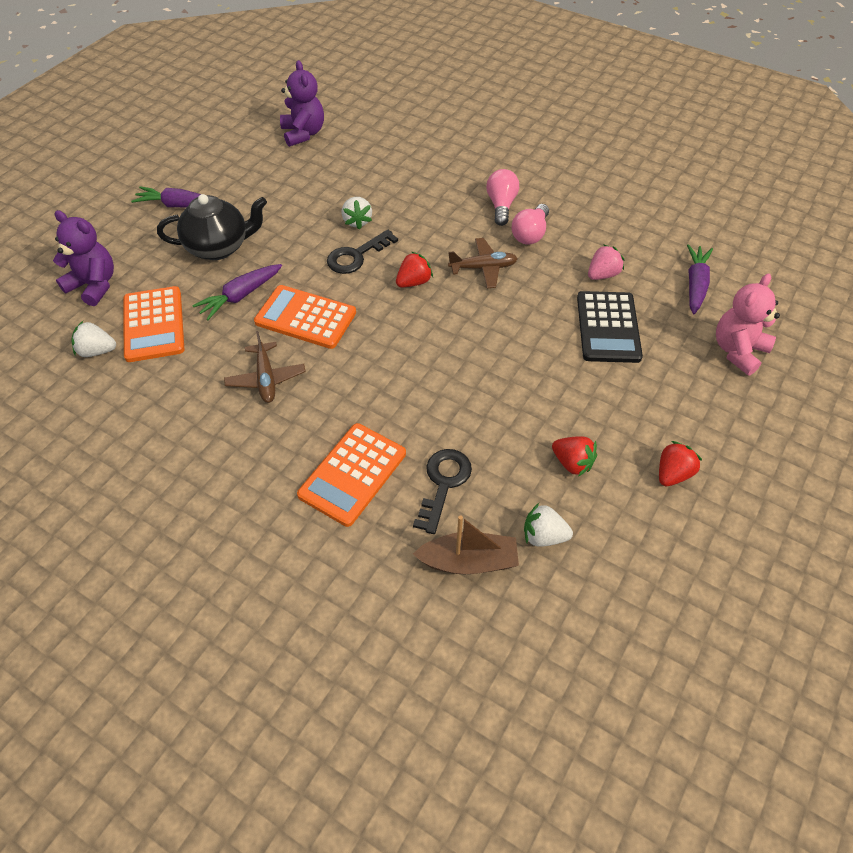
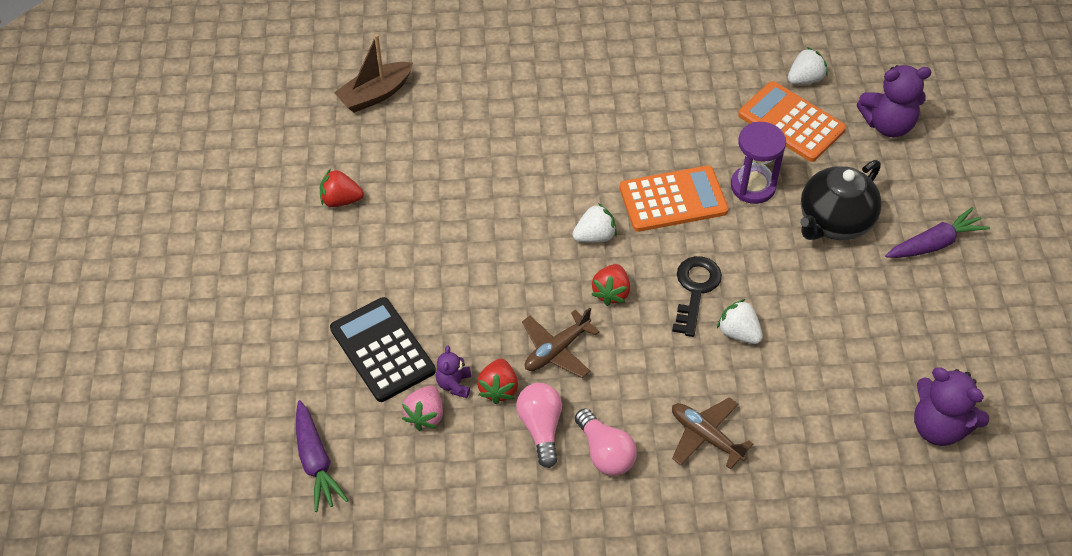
camera: 145 degrees right, 0 degrees up
(240, 296) = (753, 186): purple carrot -> purple hourglass
(266, 378) = (646, 132): brown plane -> brown plane (706, 436)
(352, 474) = (507, 103): orange calculator -> none
(443, 484) = (432, 132): black key -> none
(543, 536) = (331, 137): white strawberry -> white strawberry (595, 236)
(569, 282) = (454, 384): none -> purple teddy bear
(672, 474) = (252, 235): red strawberry -> red strawberry (498, 389)
(738, 351) = (237, 395): pink teddy bear -> none

